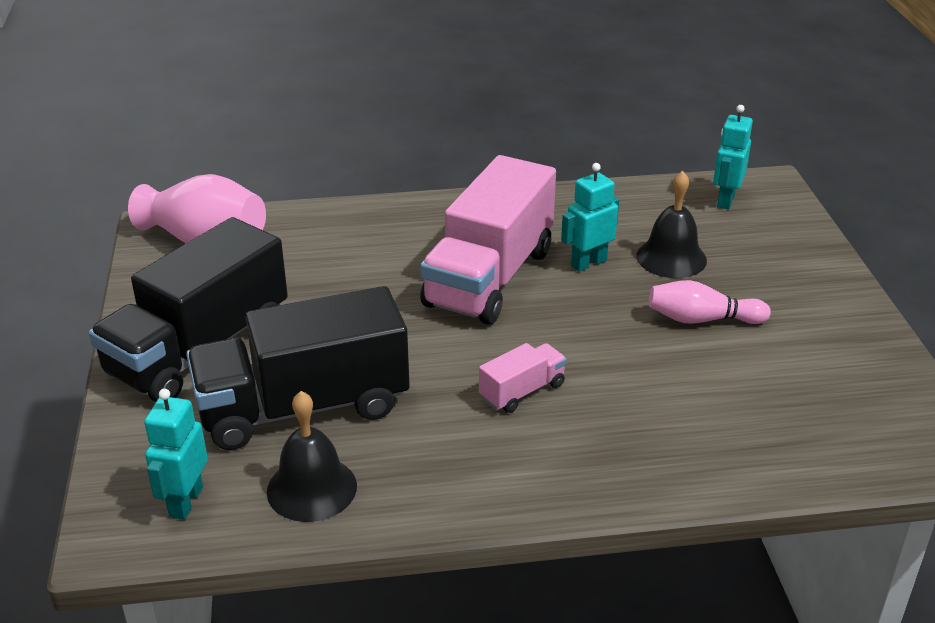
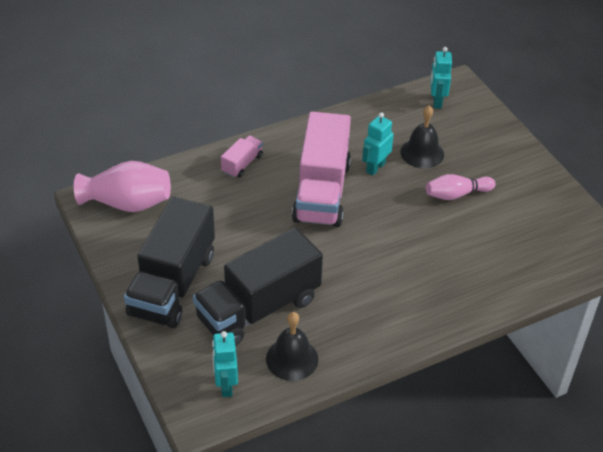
camera: 20 degrees left, 10 degrees up
(522, 391) = (377, 267): pink truck -> pink truck (242, 164)

